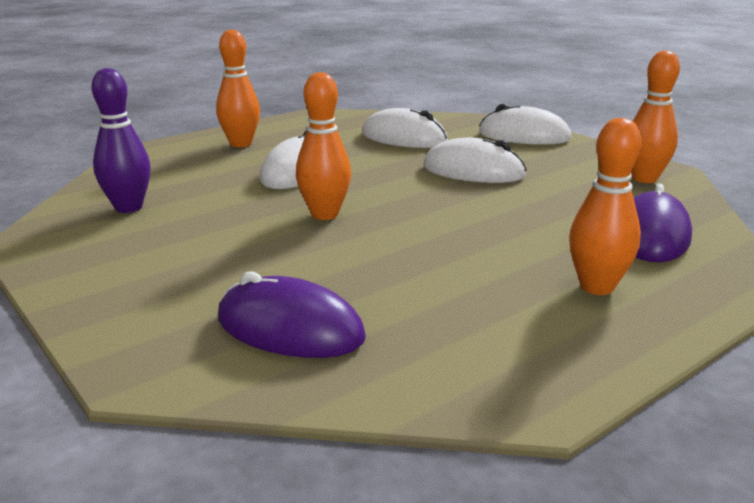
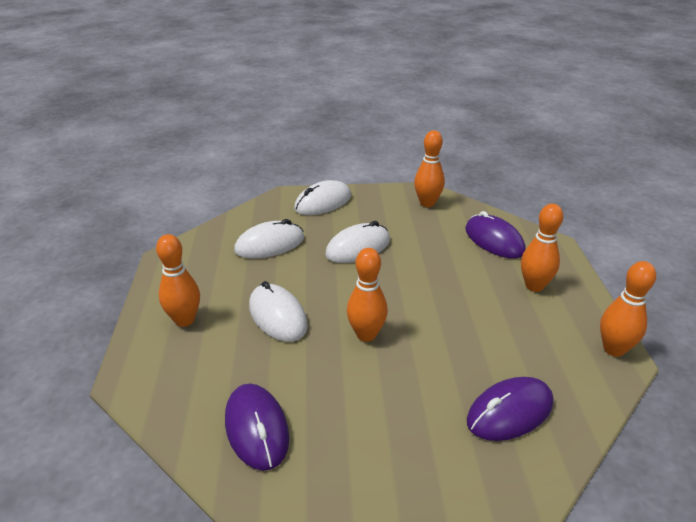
camera: 55 degrees left, 10 degrees up
(128, 207) = (256, 428): purple bowling pin -> purple mouse
(548, 387) = (613, 349): none -> orange bowling pin

